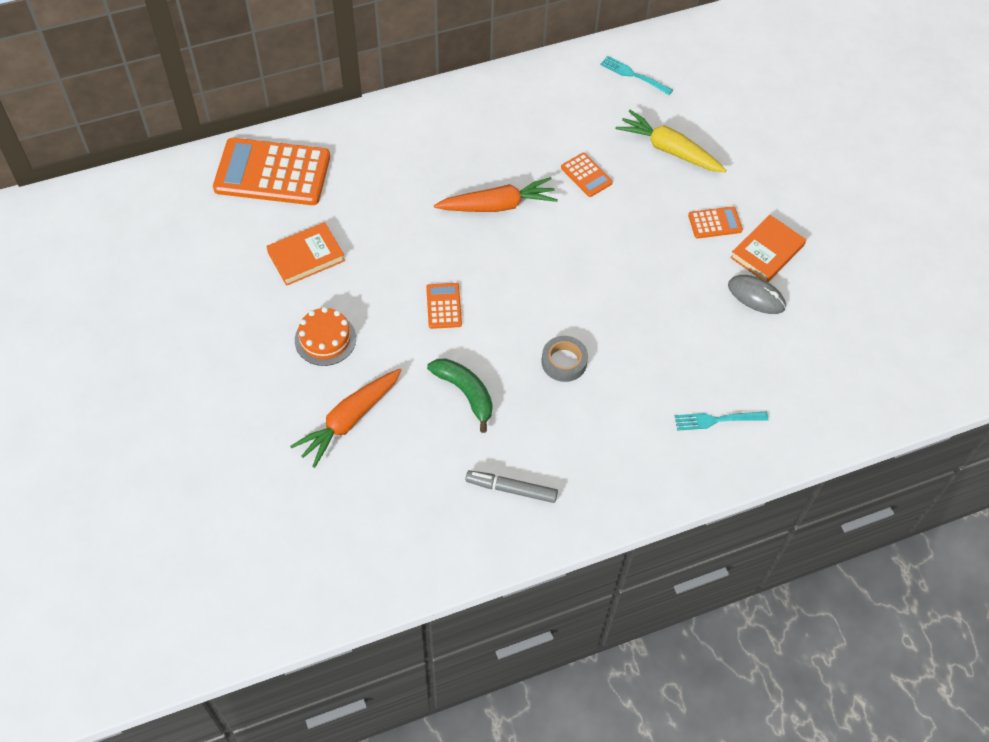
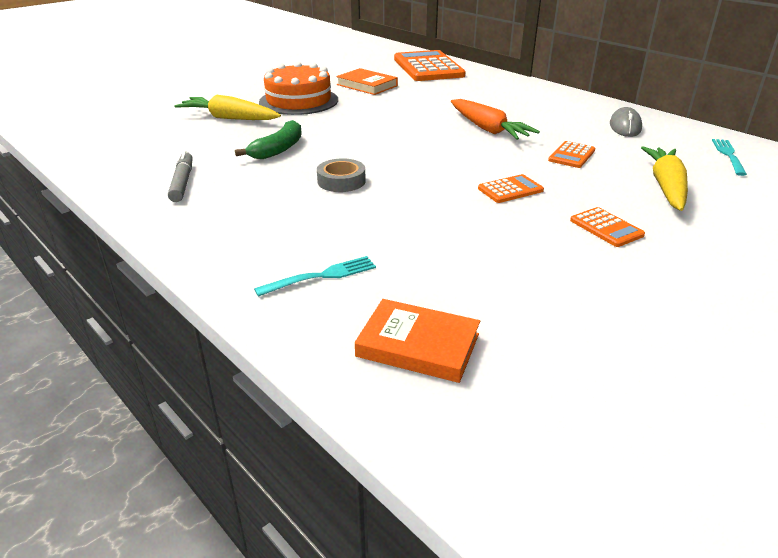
camera: 70 degrees right, 25 degrees down
(325, 339) = (298, 101): orange cake -> orange cake, size x1.61
(349, 420) = (229, 118): orange carrot -> yellow carrot
(443, 306) = (362, 128): orange calculator -> orange calculator (510, 189)
(716, 420) = (322, 276): turquoise fork -> turquoise fork turned 90 degrees clockwise
(756, 296) = (532, 273): grey mouse -> grey mouse (625, 126)
(767, 251) = (610, 269): orange book -> orange book (418, 345)

